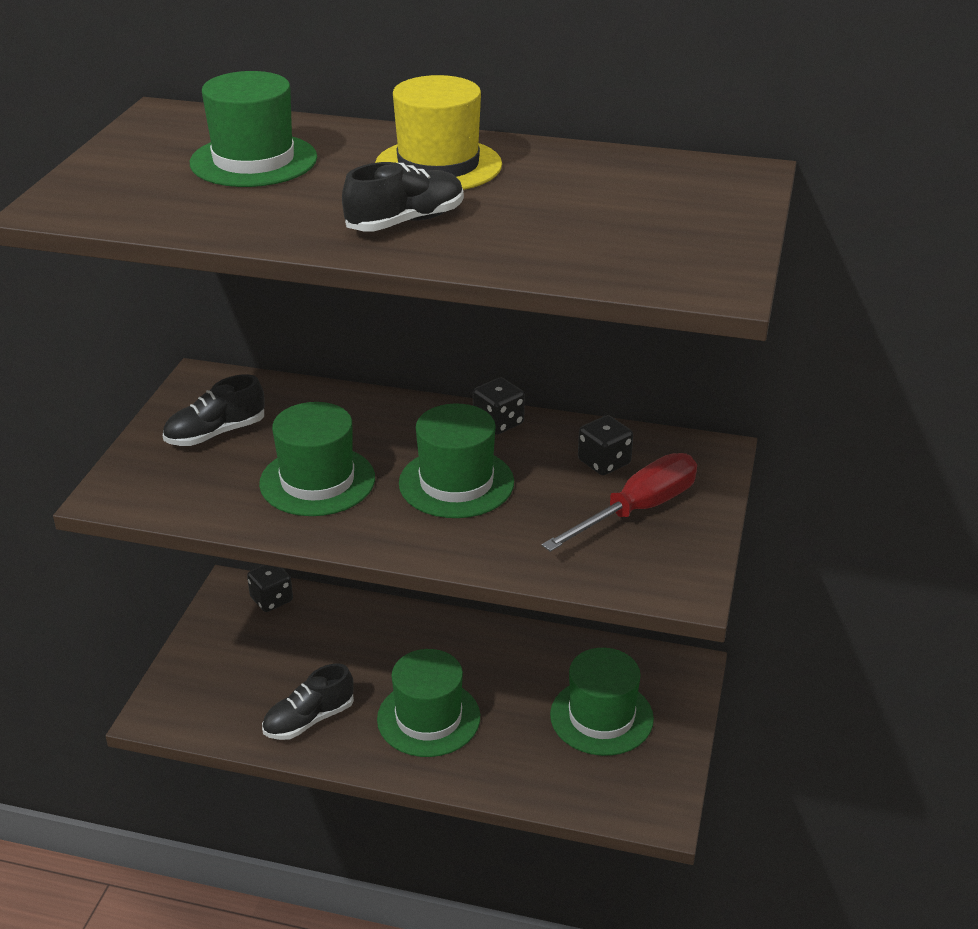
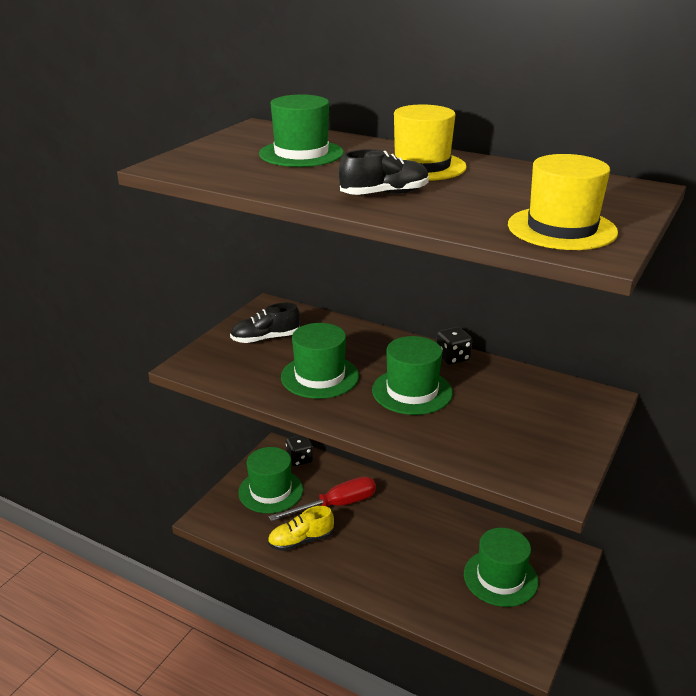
camera: 15 degrees right, 5 degrees down
(309, 720) = (301, 540): black shoe -> yellow shoe
(428, 718) = (380, 555): green hat -> green hat (270, 491)
(604, 462) = (520, 393): black dice -> none
(637, 510) = (536, 429): red screwdriver -> red screwdriver (336, 505)
(660, 252) = (561, 228): none -> yellow hat

